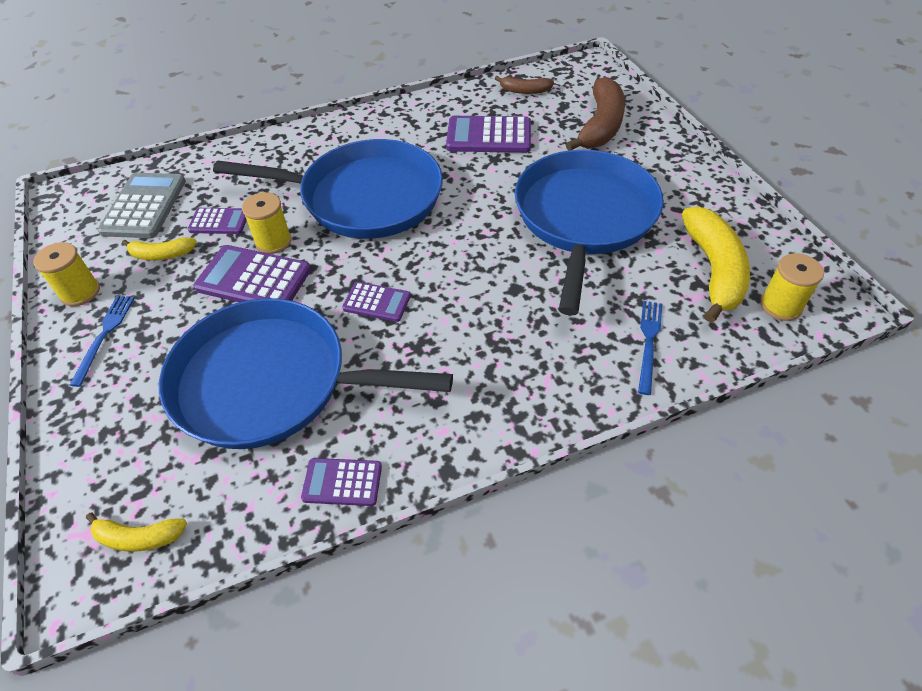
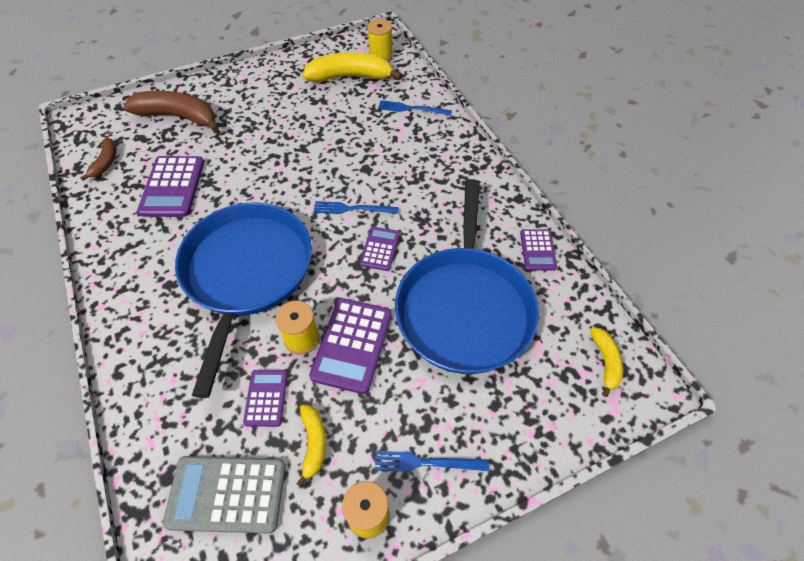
camera: 95 degrees left, 5 degrees up
(444, 276) = (352, 209): none -> blue fork
(584, 218) = (293, 131): blue pan -> none

